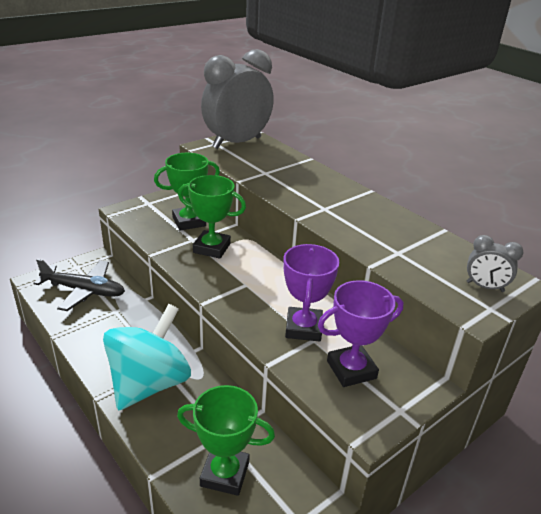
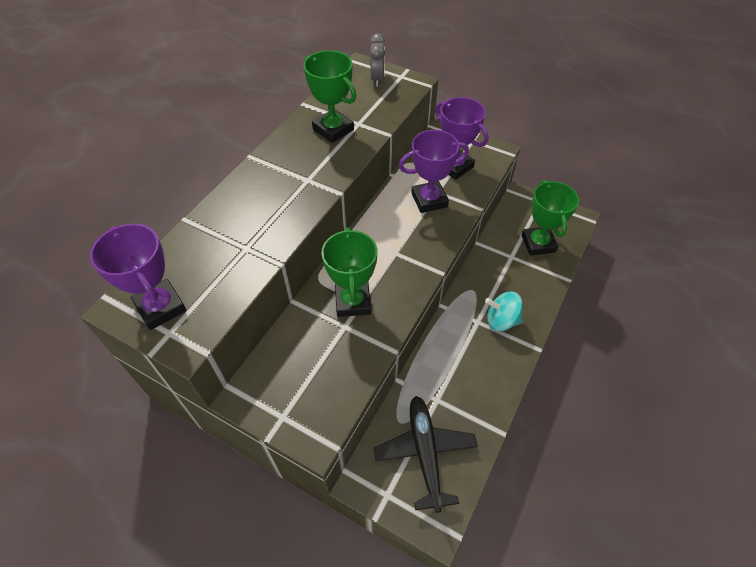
camera: 110 degrees left, 20 degrees up
(149, 383) = (501, 320): turquoise spinning top -> turquoise spinning top, size x0.52
(189, 221) = (309, 347): green trophy -> green trophy (333, 129)
(237, 143) = (161, 307): grey clock -> purple trophy

